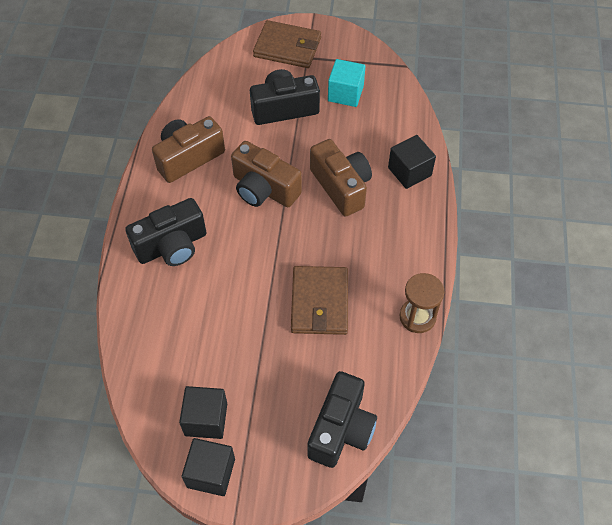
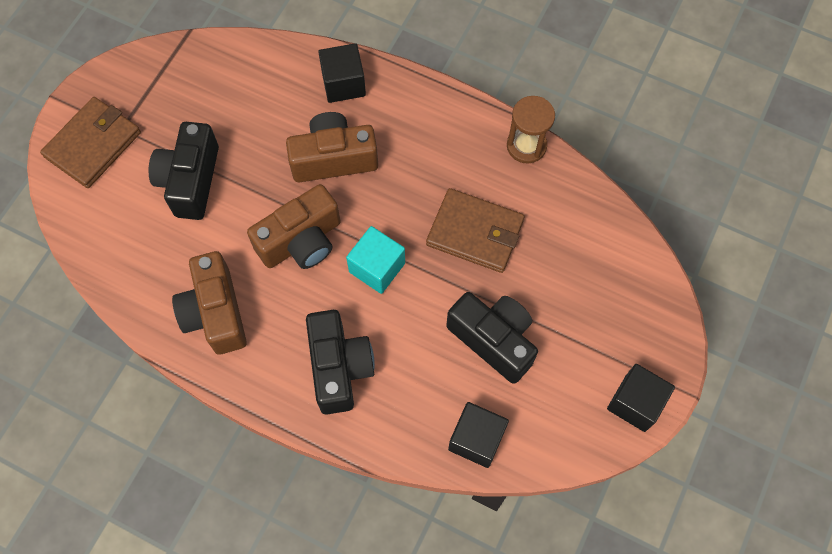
camera: 70 degrees left, 10 degrees up
(206, 419) = (574, 391): black cube -> black cube (476, 439)
(341, 429) = (626, 262): black camera -> black camera (493, 340)
(345, 93) = (200, 107): turquoise cube -> turquoise cube (377, 267)

